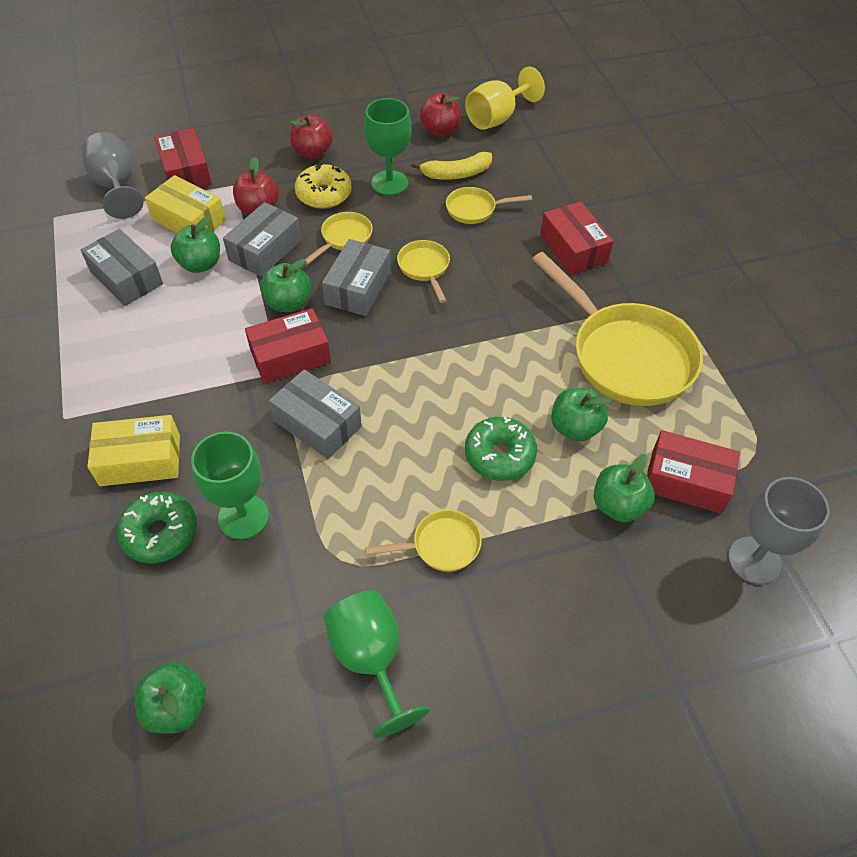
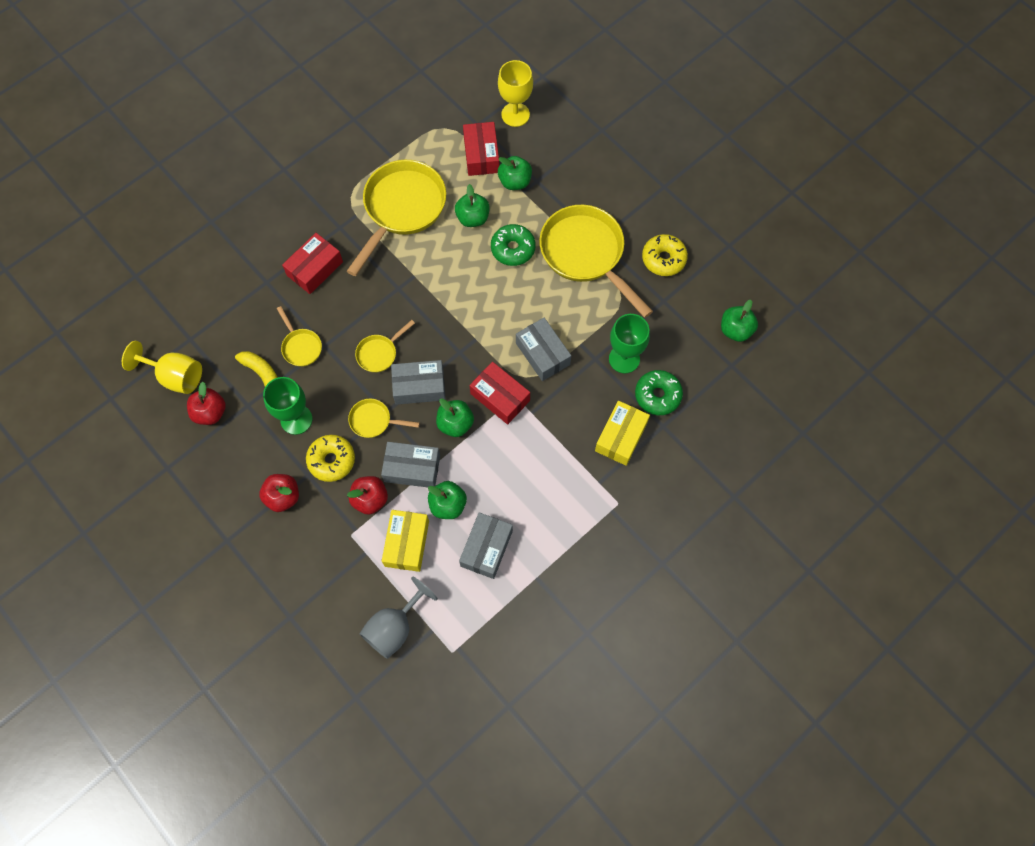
camera: 115 degrees left, 15 degrees up
(140, 460) = (621, 437): yellow box -> yellow box turned 60 degrees clockwise
(186, 172) = (352, 583): red box -> none
(317, 424) = (543, 354): grey box -> grey box turned 45 degrees counterclockwise
(371, 659) = (663, 259): green goblet -> yellow donut
(441, 545) = (586, 254): yellow pan -> yellow pan, size x2.16
(754, 560) = (515, 114): grey goblet -> yellow goblet

